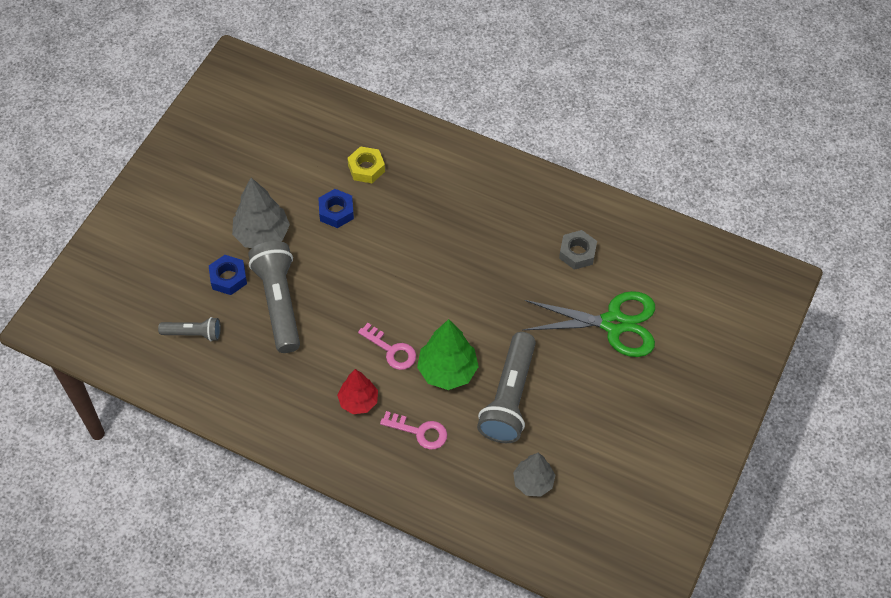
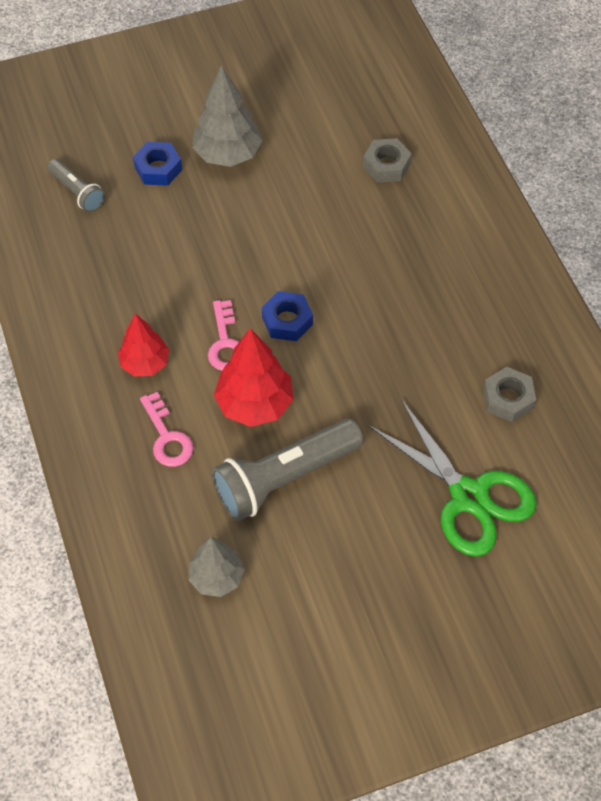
camera: 45 degrees right, 0 degrees up
(279, 302) = (176, 222): grey flashlight -> none
(336, 212) = (315, 183): blue nut -> blue nut (287, 321)
(366, 168) = (386, 165): yellow nut -> grey nut
(447, 371) = (254, 404): green tree -> red tree

